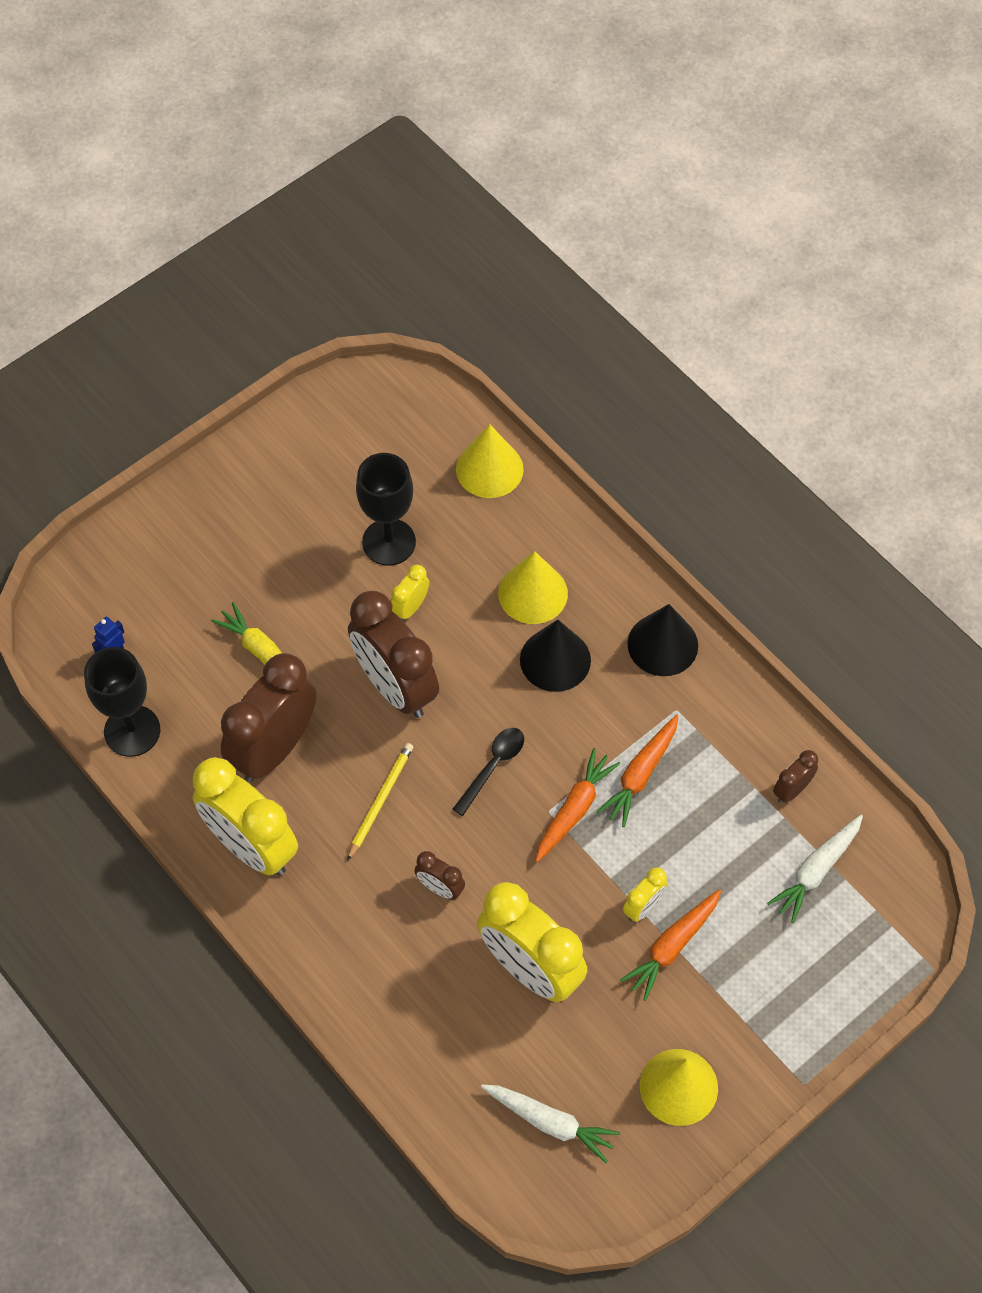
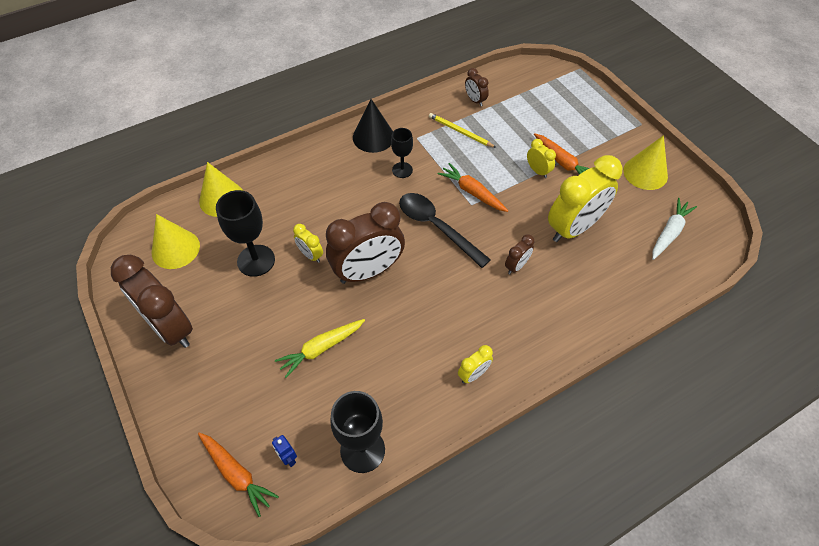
camera: 80 degrees left, 5 degrees down
(251, 847) = (473, 374): yellow clock -> yellow clock, size x0.45
(274, 749) = (399, 350): brown clock -> brown clock (170, 327)
(380, 800) = (450, 290): yellow pencil -> yellow pencil (460, 132)
(493, 766) = (436, 227): black spoon -> black spoon, size x1.65
(533, 593) = (320, 190): yellow cone -> yellow cone (175, 249)
(555, 659) = (370, 186): black cone -> none
(599, 699) = (402, 170): none -> black goblet
(640, 774) = (454, 159): orange carrot -> orange carrot (236, 474)
(816, 871) = (523, 99): white carrot -> none

